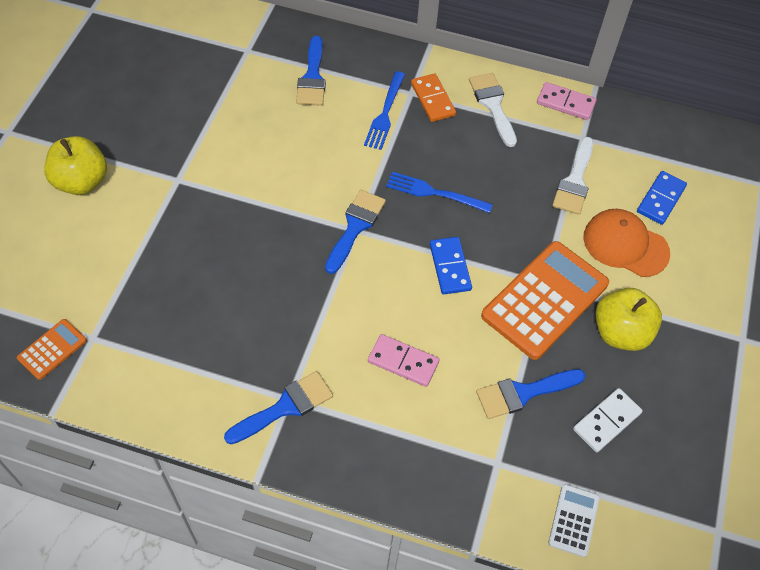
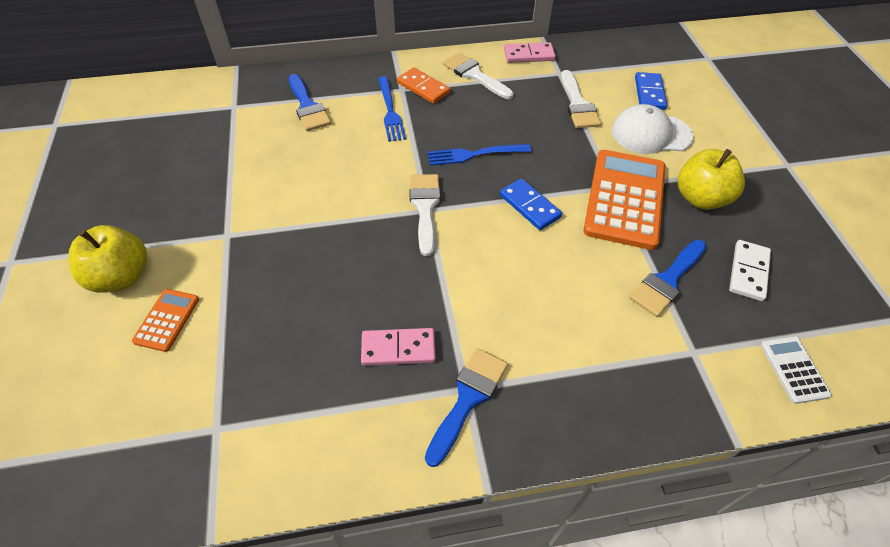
camera: 25 degrees left, 5 degrees down
(52, 349) = (173, 464): orange calculator -> orange calculator (167, 320)
(355, 227) = (425, 207): blue brush -> white brush
(403, 362) = (548, 303): pink domino -> pink domino (398, 349)
(625, 245) = (651, 134): orange cap -> white cap

